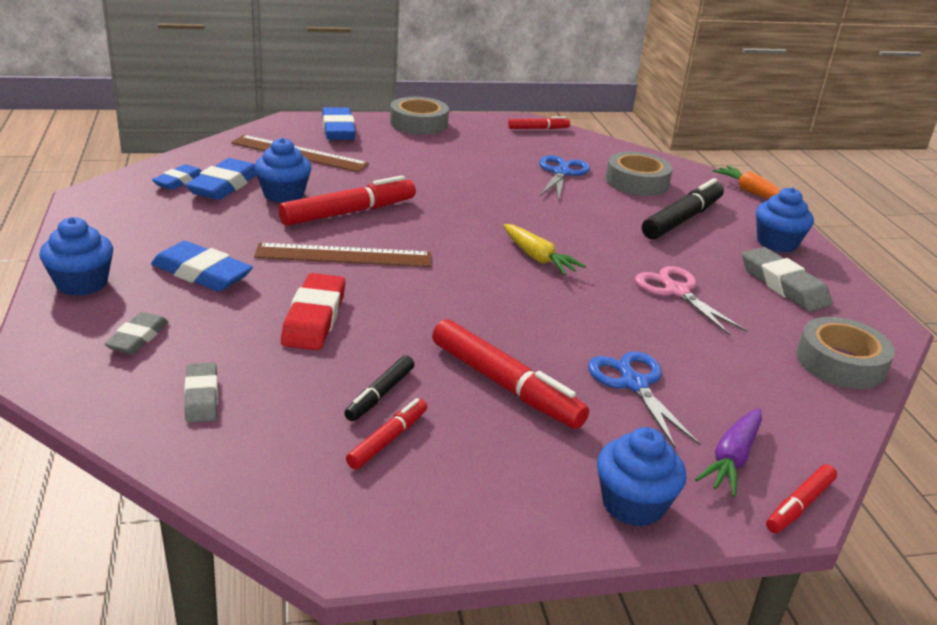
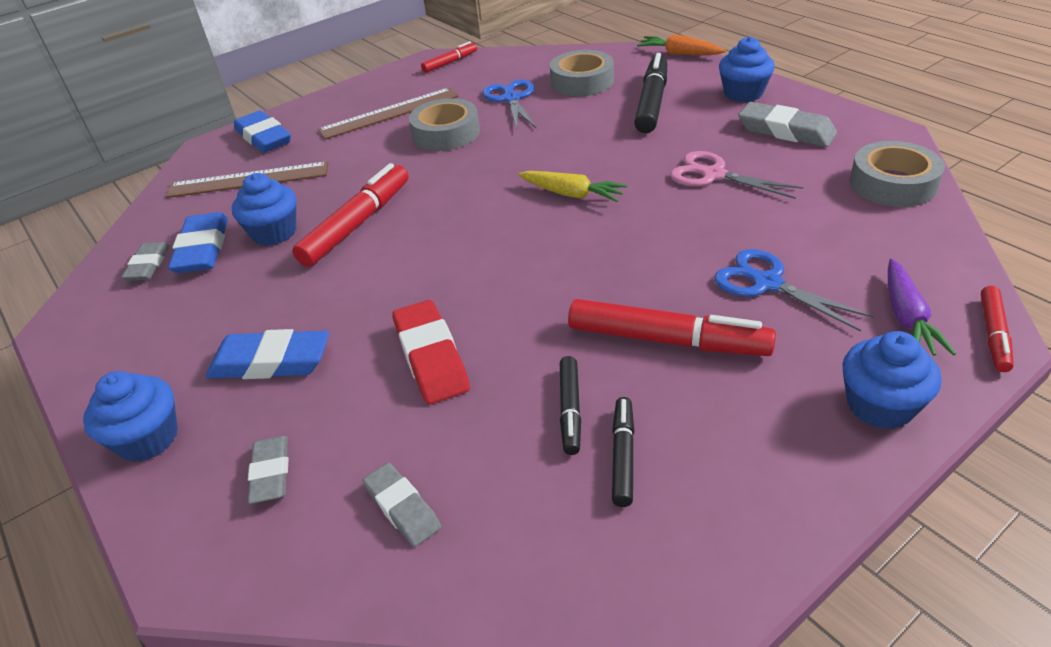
camera: 20 degrees left, 10 degrees up
(179, 181) = (148, 265): blue eraser -> grey eraser
(344, 255) = (396, 273): brown ruler -> brown ruler (389, 113)
(388, 440) = (623, 456): red marker -> black marker
(418, 123) = (336, 100): grey tape -> grey tape (446, 133)

